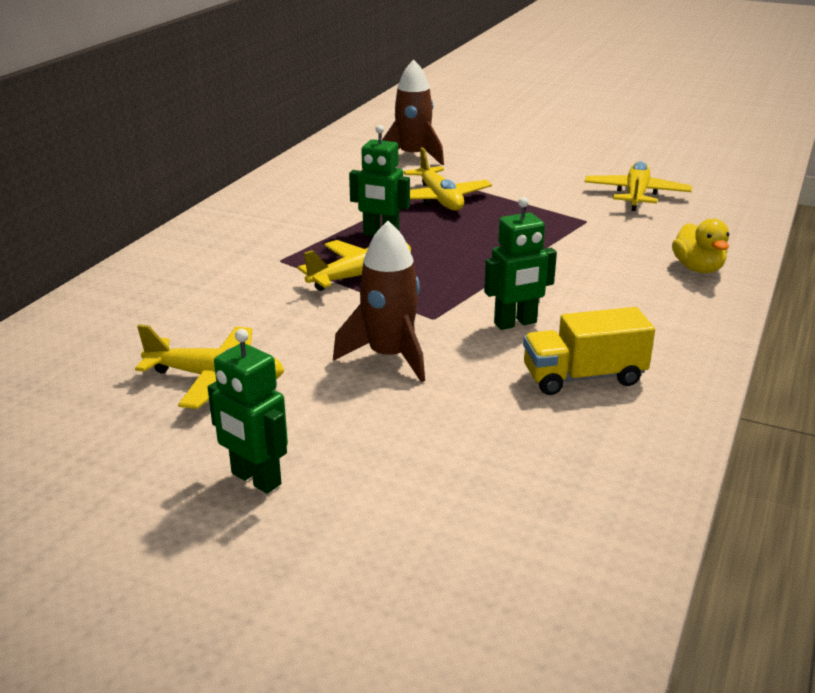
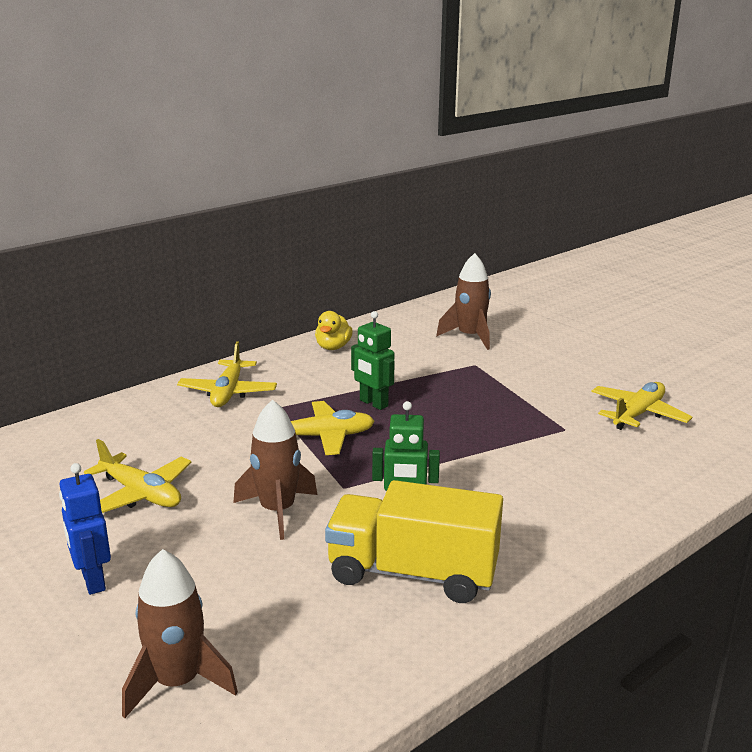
camera: 25 degrees right, 5 degrees down
(255, 479) = (92, 581): green robot -> blue robot
(439, 199) = (453, 381): yellow plane -> yellow plane (228, 392)
(461, 546) = (177, 682): none -> brown rocket
(583, 377) = (412, 573): yellow truck -> yellow truck, size x1.52
(698, 268) = (623, 500): yellow duck -> yellow duck (333, 347)

